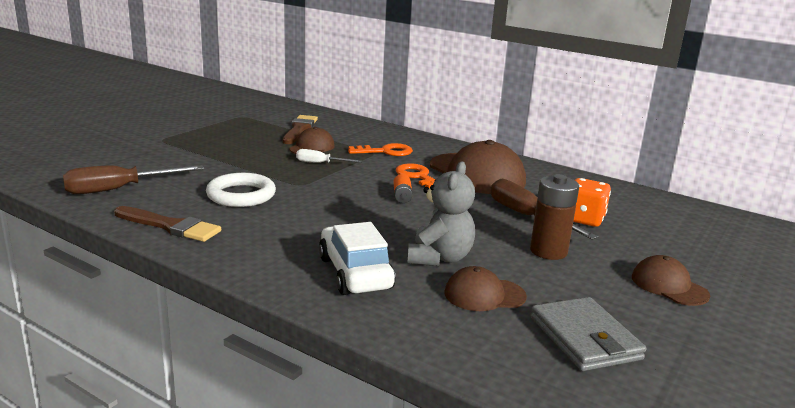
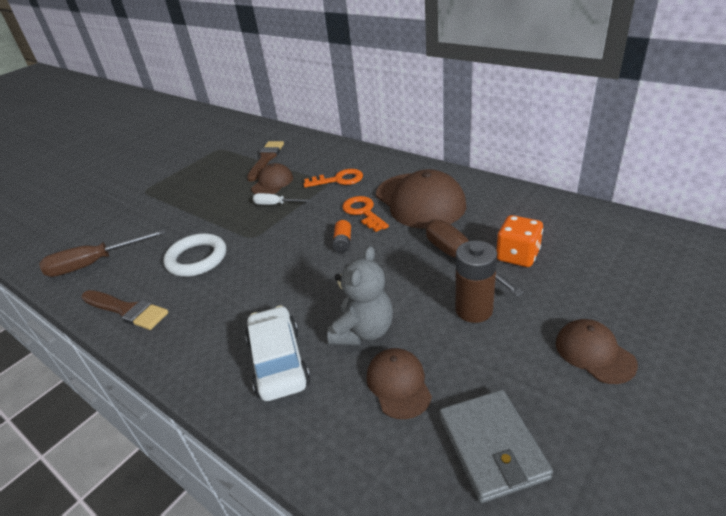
camera: 10 degrees right, 15 degrees up
(484, 295) = (398, 384): brown cap -> brown cap turned 75 degrees clockwise

